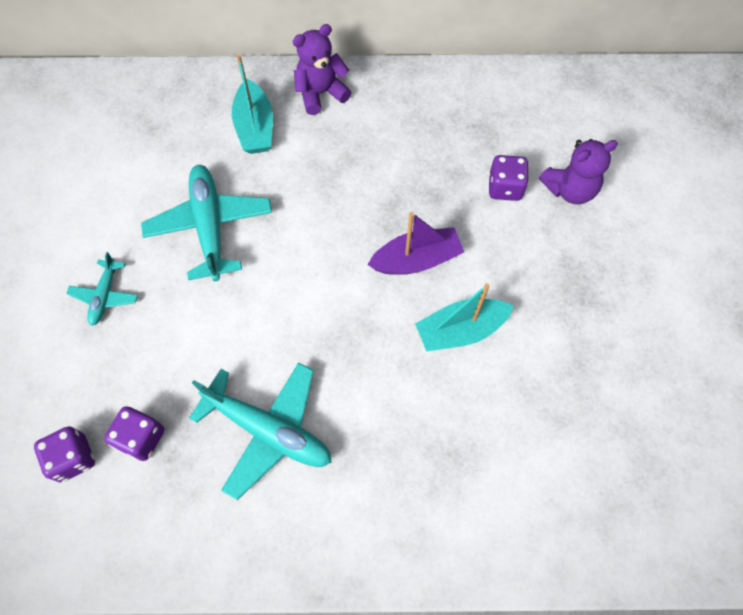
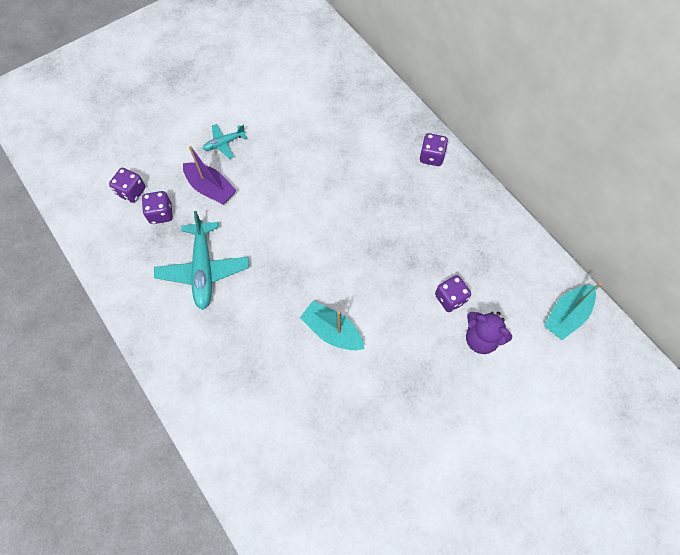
camera: 55 degrees right, 0 degrees up
(210, 226) = (300, 162): turquoise plane -> none
(255, 127) = (380, 140): turquoise boat -> turquoise boat (566, 315)
(321, 93) = (431, 157): purple teddy bear -> purple dice
(417, 260) = (360, 279): purple boat -> purple boat (211, 188)

